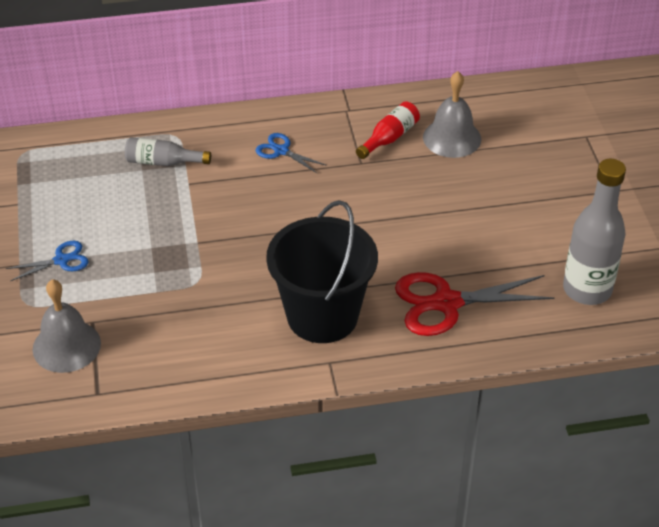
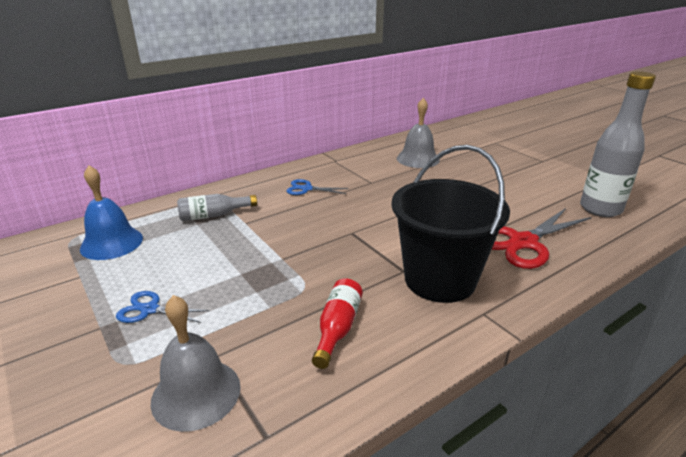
camera: 25 degrees left, 15 degrees down
(55, 170) = (111, 243): none -> blue bell
(61, 260) = (149, 309): blue scissors -> blue scissors turned 120 degrees counterclockwise
(389, 138) = (377, 167): red bottle -> red bottle (337, 328)

